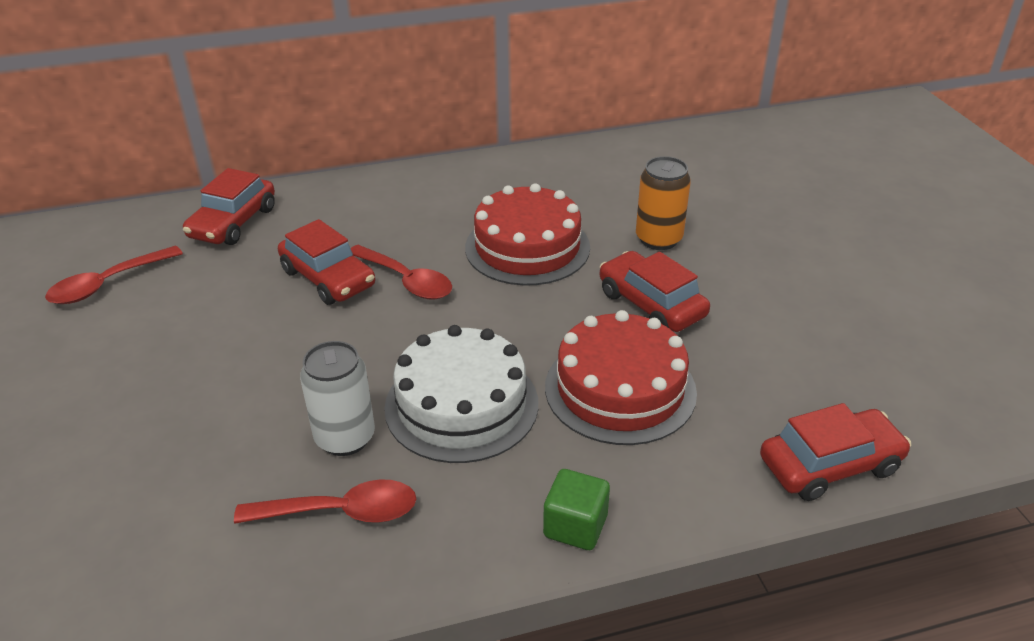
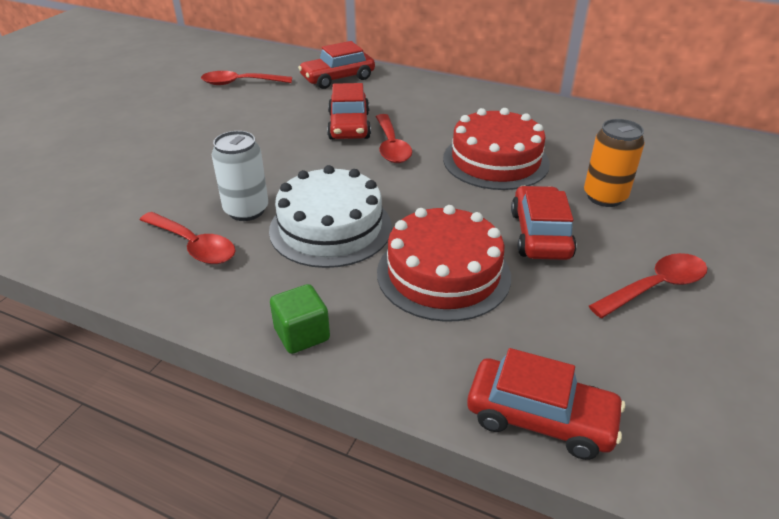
camera: 40 degrees right, 0 degrees up
(782, 304) = (655, 287): none -> red spoon

